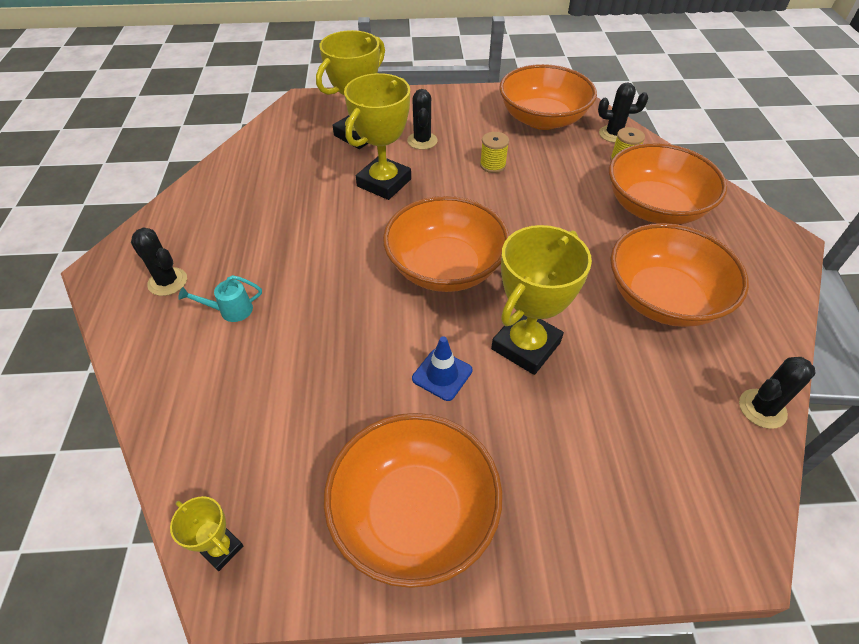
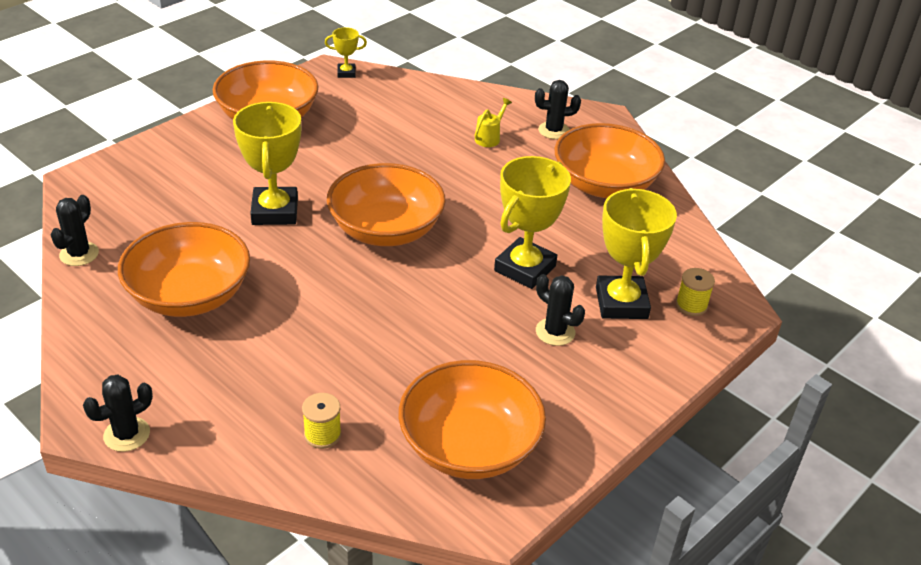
camera: 135 degrees right, 10 degrees down
(231, 310) = (489, 138): turquoise watering can -> yellow watering can
(384, 183) = (525, 268): yellow trophy -> yellow trophy turned 45 degrees clockwise
(442, 374) = (315, 172): blue traffic cone -> none
(492, 165) = (453, 344): yellow spool -> yellow spool (691, 305)
(613, 134) = (363, 474): black cactus -> black cactus (127, 434)
(654, 207) = (247, 386): orange bowl -> orange bowl (604, 185)

